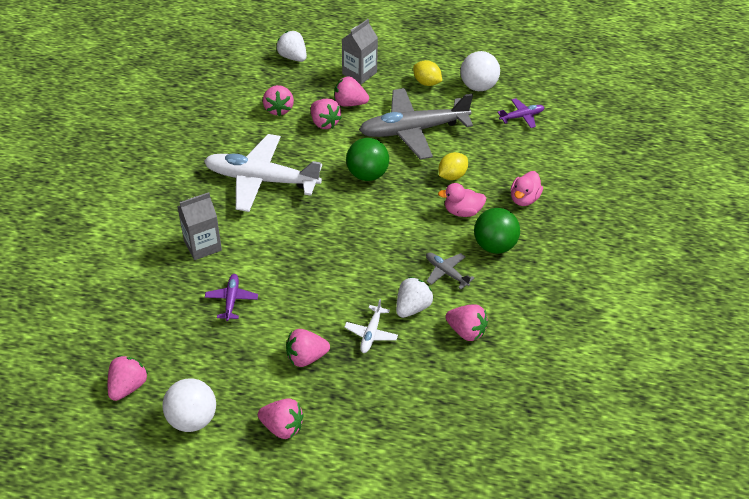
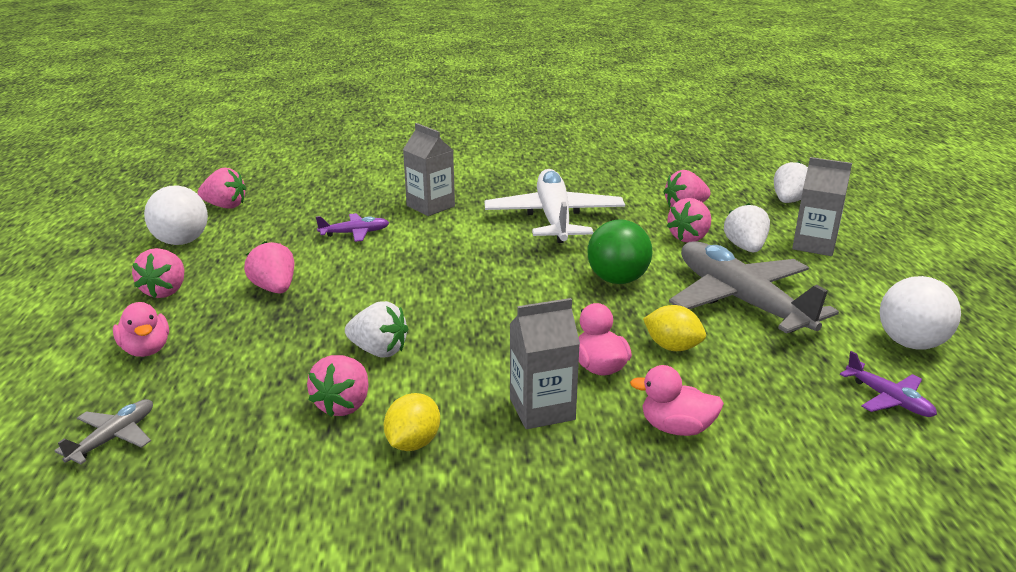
camera: 75 degrees right, 20 degrees down
(349, 103) = (745, 248): pink strawberry -> white strawberry
(368, 435) = (146, 349): none -> pink duck
(371, 333) = (322, 326): white plane -> none
(426, 82) = (860, 296): yellow lemon -> yellow lemon (413, 443)
(446, 273) = (459, 370): grey plane -> grey plane (113, 438)
(494, 245) = (542, 409): green ball -> grey carton

